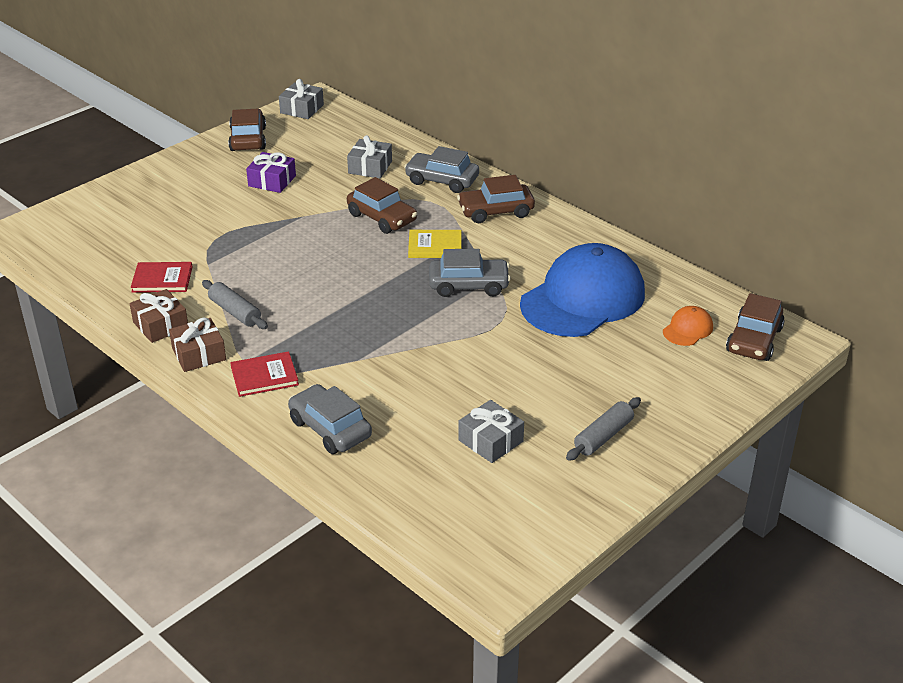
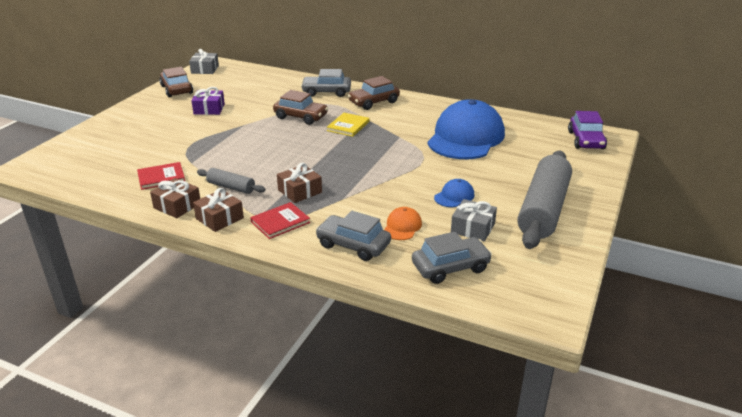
camera: 20 degrees left, 5 degrees down
(312, 336) = (300, 191): none -> brown gift
(370, 167) = (273, 92): grey gift -> none
(435, 246) = (348, 126): yellow book -> yellow book turned 45 degrees counterclockwise
(469, 285) = (387, 143): grey car -> grey car (450, 267)
(500, 389) = (454, 196): none -> blue cap
(603, 436) = (543, 209): grey rolling pin -> grey rolling pin, size x2.14
(687, 329) = (542, 142): orange cap -> orange cap (402, 226)
(754, 340) = (586, 140): brown car -> purple car

